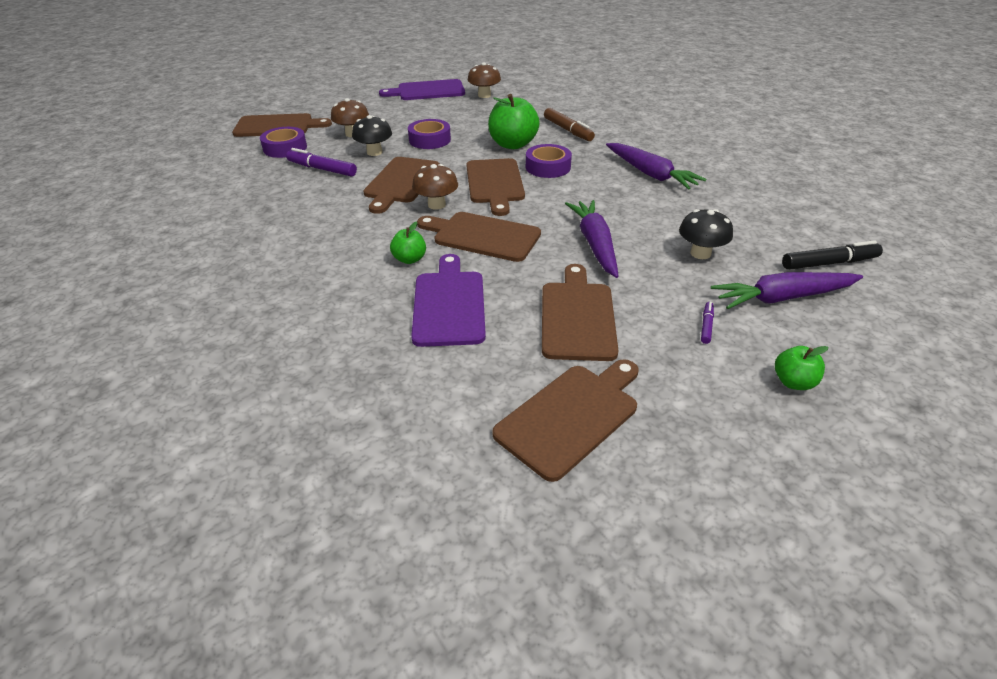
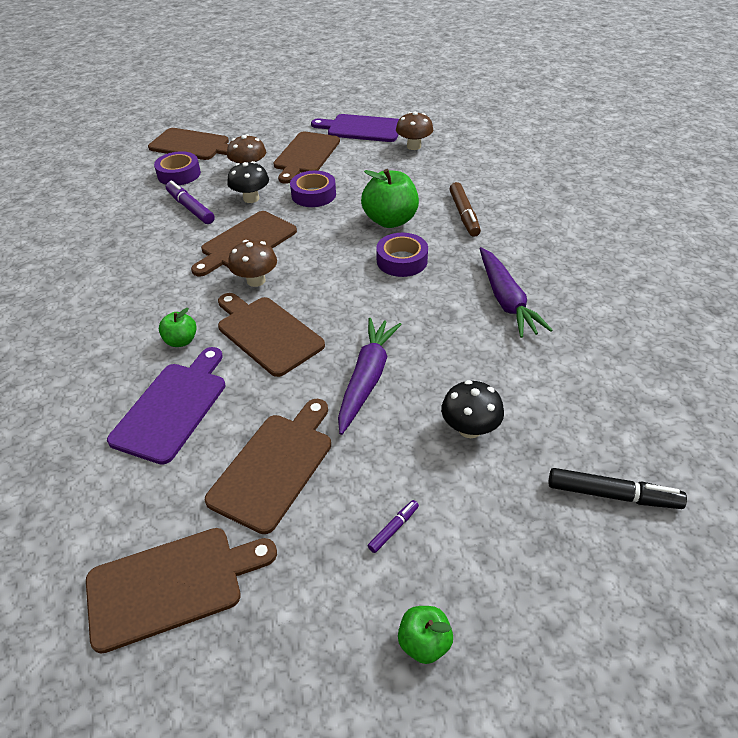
camera: 25 degrees right, 5 degrees up
(495, 183) = (331, 268): brown cutting board -> brown cutting board (305, 155)
(782, 298) = (511, 523): purple carrot -> none

